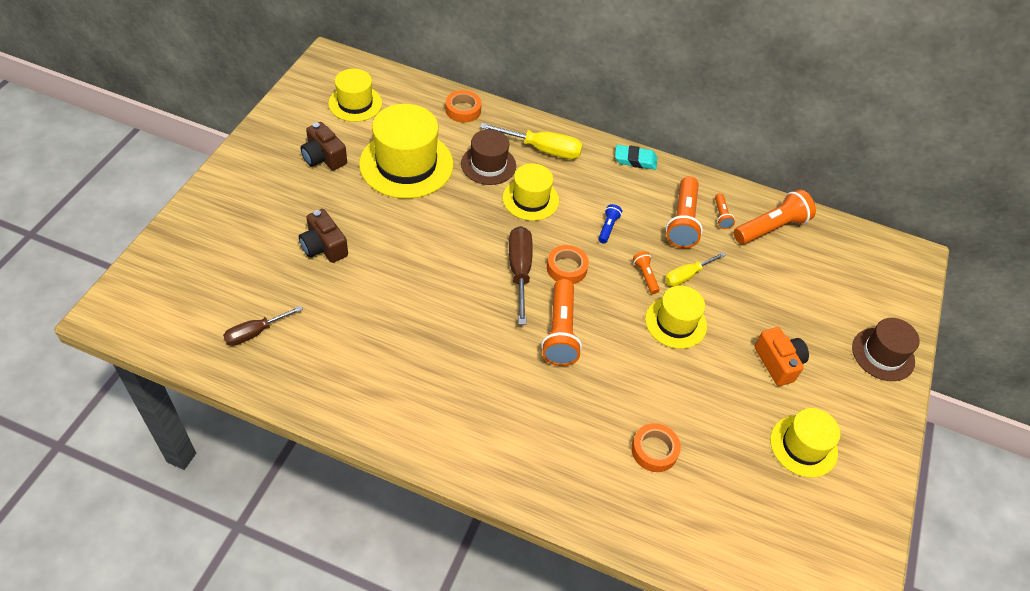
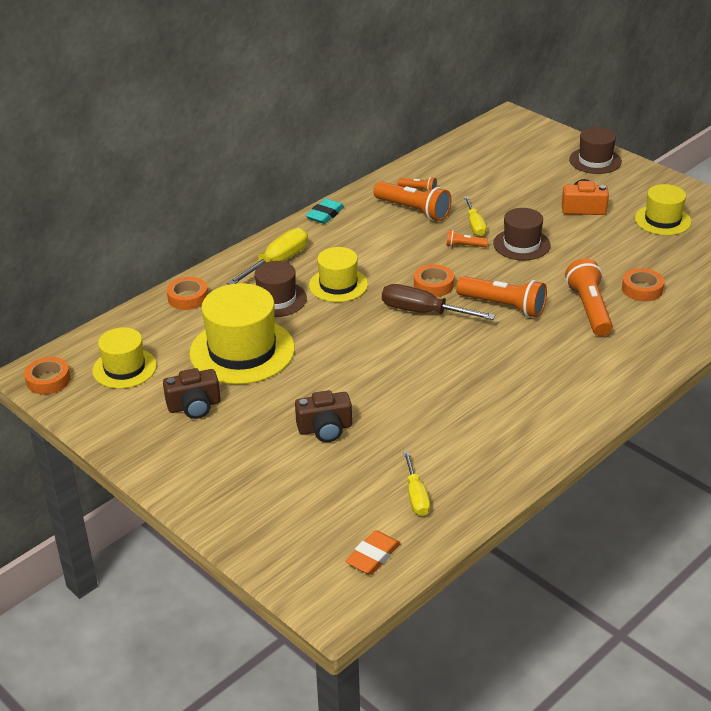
camera: 60 degrees left, 15 degrees down
(172, 322) = (373, 556): none -> orange eraser
(255, 332) = (416, 495): brown screwdriver -> yellow screwdriver
(324, 68) = (48, 380): none -> orange tape
(608, 228) = (398, 251): blue flashlight -> none
(675, 322) = (521, 244): yellow hat -> brown hat
(771, 228) = (445, 170): orange flashlight -> orange flashlight (589, 309)

